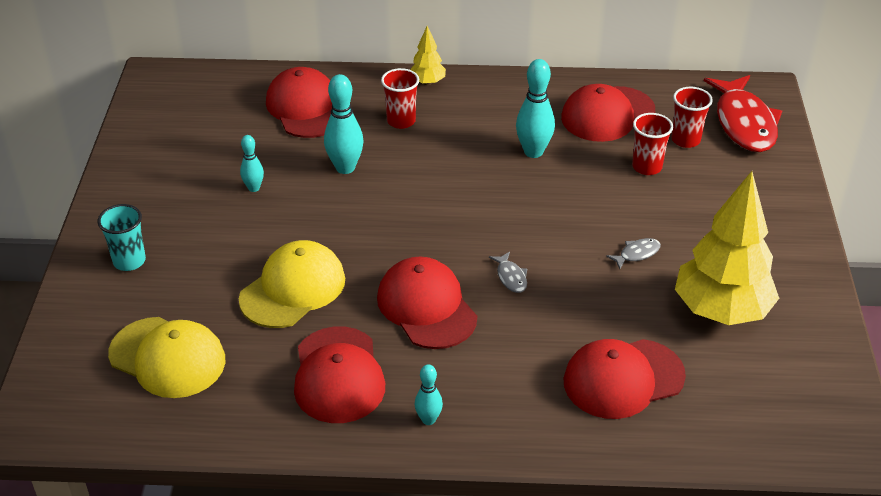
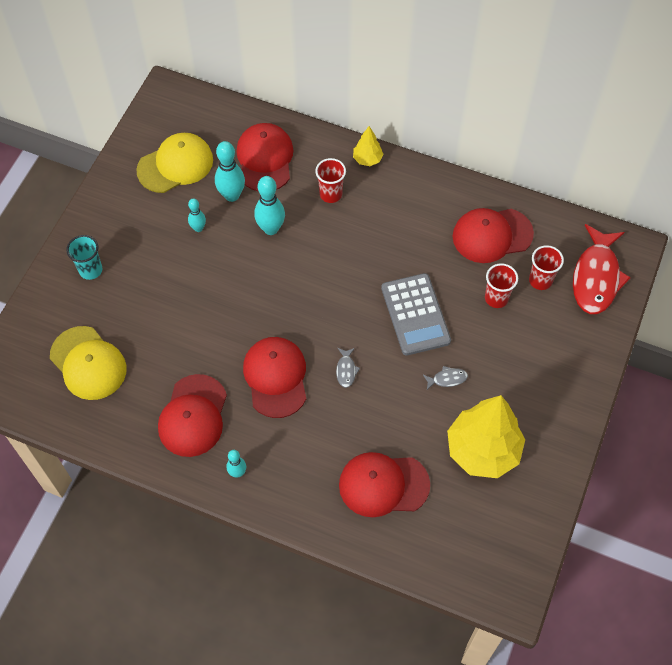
camera: 20 degrees right, 20 degrees up
(293, 289) = (191, 331): yellow cap -> yellow cap (175, 165)
(533, 152) = (417, 256): turquoise bowling pin -> turquoise bowling pin (232, 195)
(563, 204) = (415, 314): none -> grey calculator

